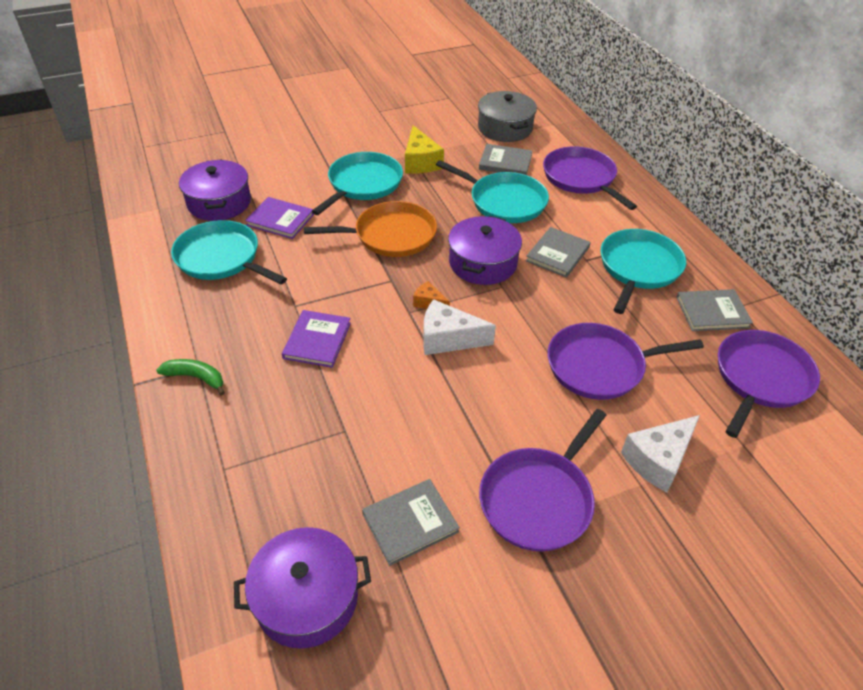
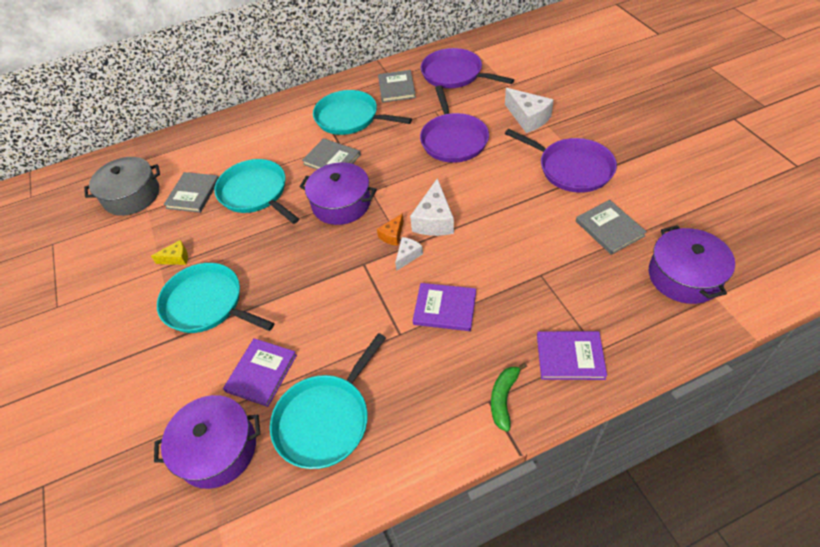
camera: 85 degrees left, 5 degrees up
(224, 440) = (570, 356): none -> purple book
(390, 235) = (298, 271): orange pan -> none
(396, 314) = (408, 256): none -> white cheese
(420, 162) = (176, 258): yellow cheese -> yellow cheese, size x0.55
(504, 201) = (255, 193): turquoise pan -> turquoise pan turned 75 degrees counterclockwise
(581, 178) = (229, 145): purple pan -> none

